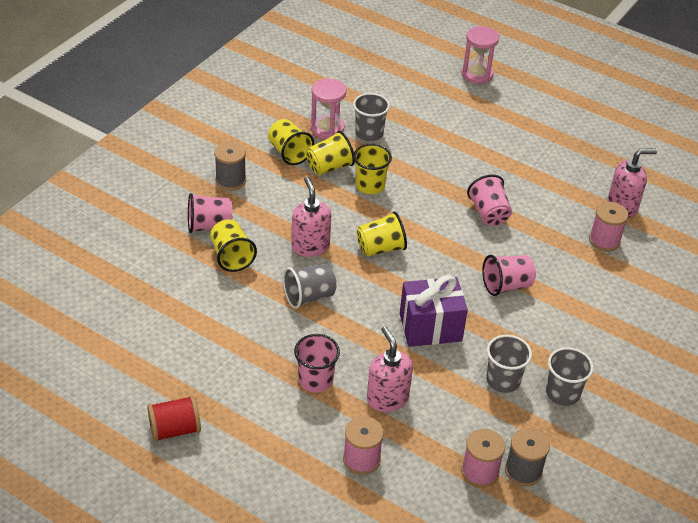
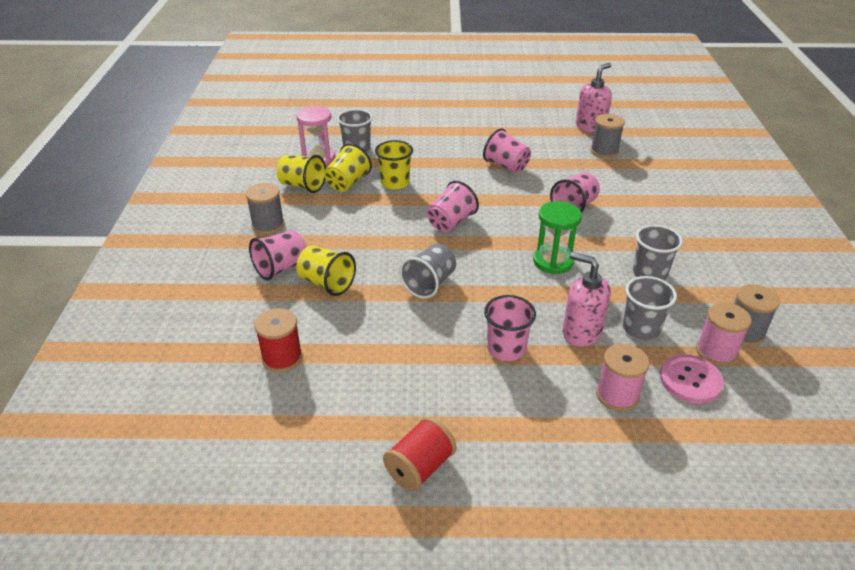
camera: 30 degrees left, 5 degrees down
(151, 302) = (282, 358): none -> red spool
(310, 246) = (390, 245): pink soap dispenser -> none
(380, 248) = (451, 222): yellow cup -> pink cup
(430, 327) = (553, 261): purple gift -> green hourglass
(431, 480) = (690, 380): none -> pink button
(477, 74) = (400, 87): pink hourglass -> none
(562, 393) = (700, 261): grey cup -> grey cup (641, 328)
(604, 240) = (604, 151): pink spool -> grey spool

